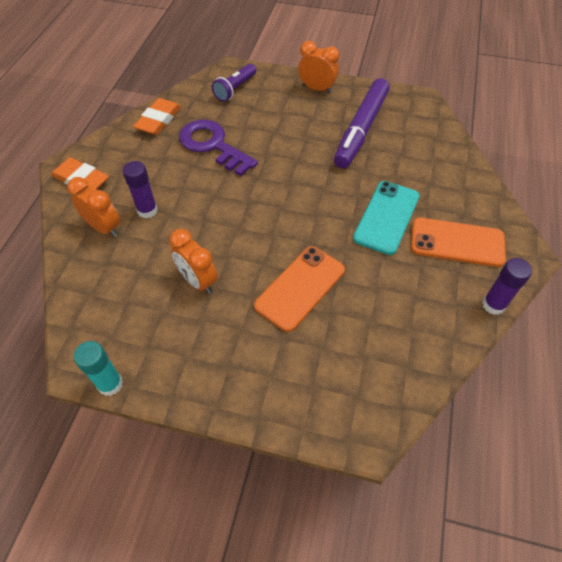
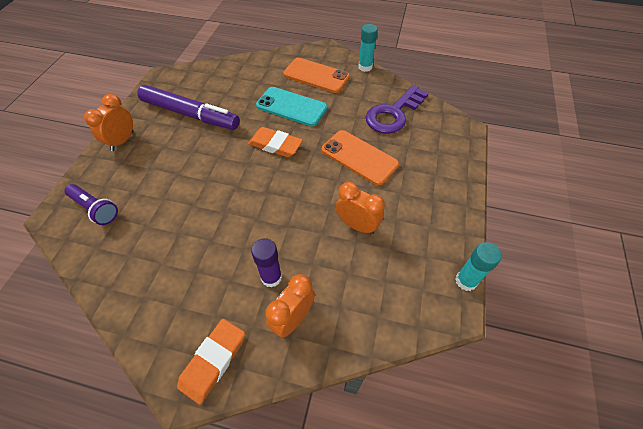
camera: 90 degrees left, 0 degrees up
(159, 120) = (125, 284): orange eraser -> orange eraser (275, 145)
(198, 281) = (357, 225): orange clock -> orange clock turned 105 degrees counterclockwise
(212, 145) = (184, 225): purple key -> purple key (393, 114)
(457, 242) = (316, 76): orange phone -> orange phone turned 75 degrees counterclockwise
(493, 305) = (365, 67): purple glue stick -> turquoise glue stick

